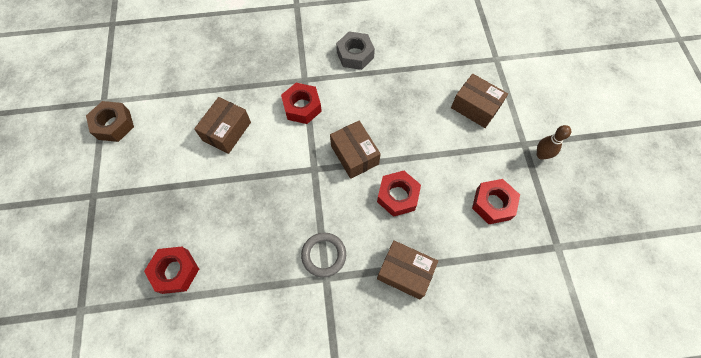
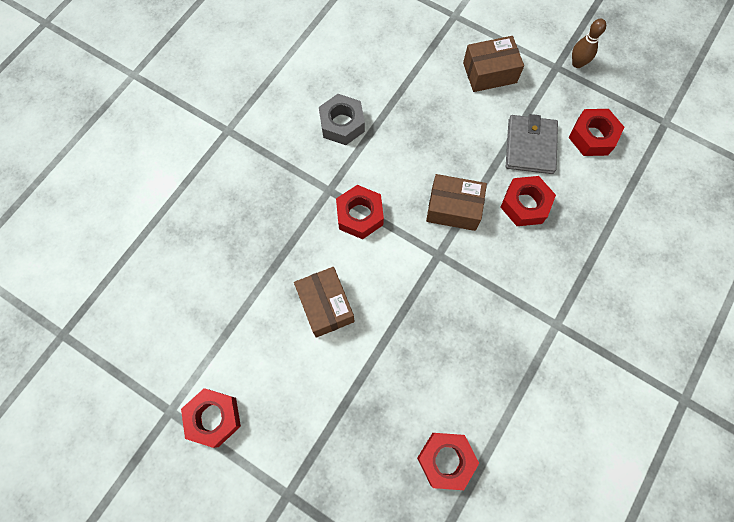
camera: 50 degrees left, 5 degrees up
(114, 125) = (214, 418): brown nut -> red nut
(324, 255) = (533, 310): grey ring -> none
(405, 272) = (601, 255): brown box -> none
(445, 169) = (530, 146): none -> grey wallet

